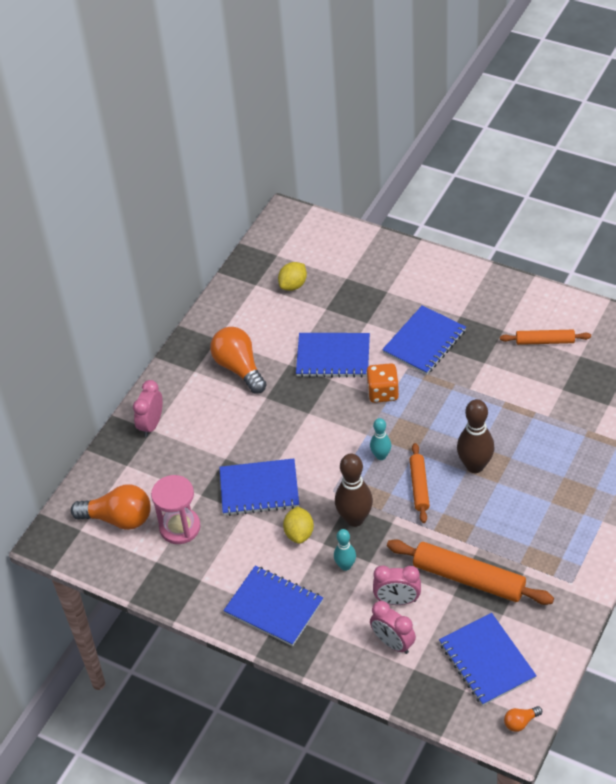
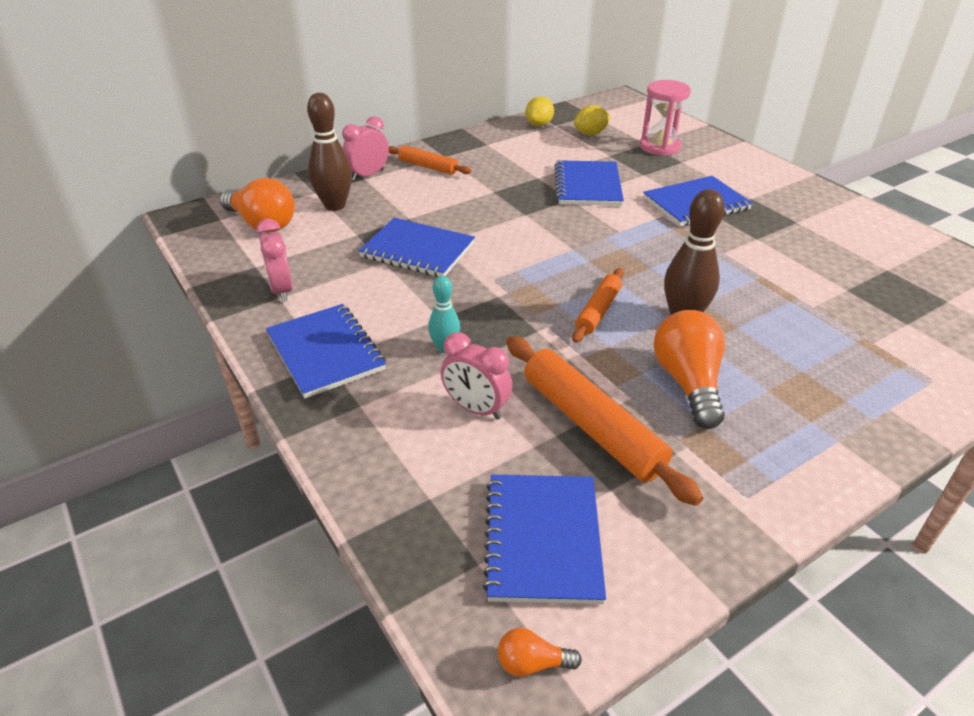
camera: 25 degrees right, 10 degrees down
(180, 527) = (308, 250): pink hourglass -> pink hourglass (659, 147)
(239, 368) = (487, 166): orange light bulb -> orange light bulb (688, 382)
(299, 533) = (422, 300): yellow lemon -> yellow lemon (539, 125)
(333, 357) = (587, 186): blue notebook -> blue notebook turned 60 degrees clockwise
(355, 519) = (496, 311): brown bowling pin -> brown bowling pin (335, 205)
(381, 456) = (574, 270): turquoise bowling pin -> none
(383, 392) = (618, 225): orange dice -> none
(393, 643) = (429, 453): pink clock -> pink clock (282, 290)
(545, 341) = (845, 244): orange rolling pin -> orange rolling pin (428, 166)

